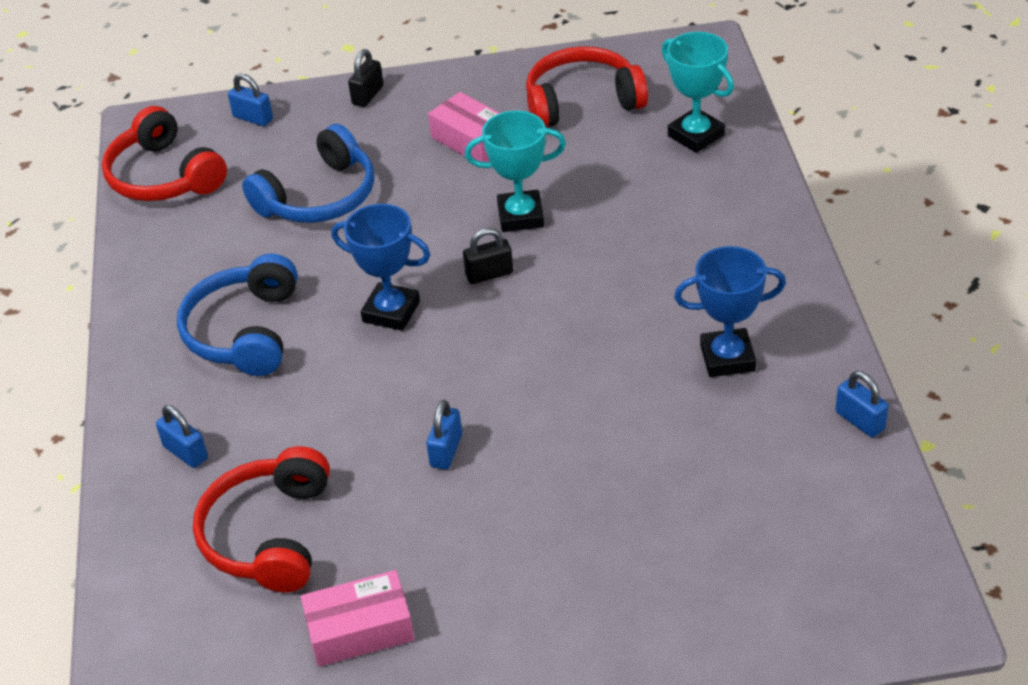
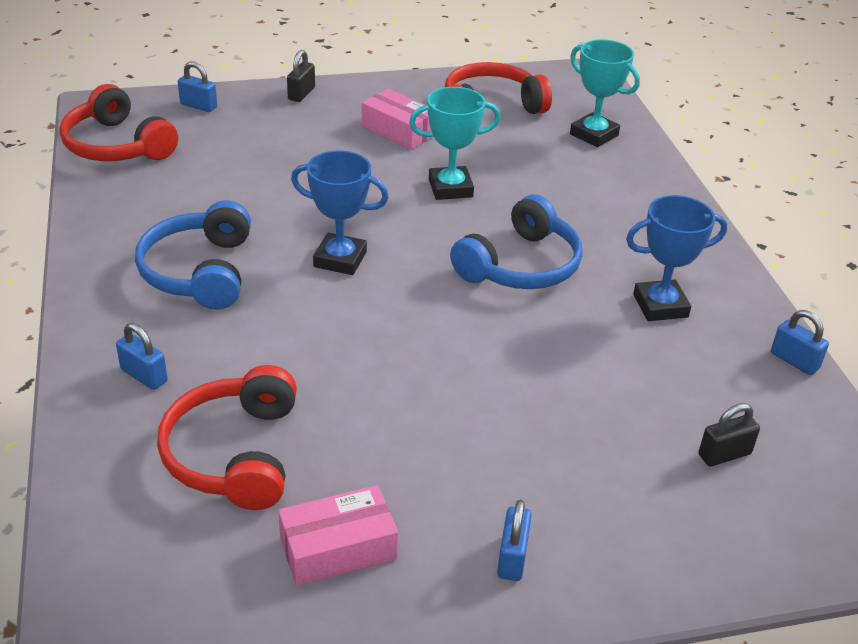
camera: 10 degrees left, 5 degrees down
(319, 197) = (264, 167): blue headphones -> blue headphones (520, 265)
(446, 451) = (407, 379): blue padlock -> blue padlock (512, 557)
(489, 274) = (428, 232): black padlock -> black padlock (724, 454)

